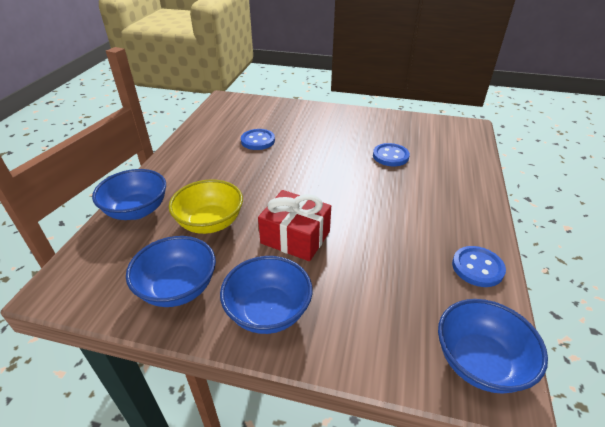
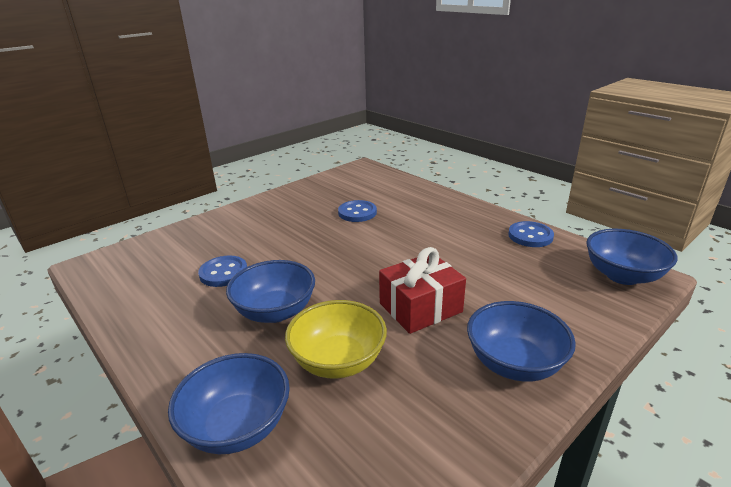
camera: 55 degrees left, 10 degrees down
(178, 288) = (433, 426): blue bowl -> blue bowl (275, 311)

